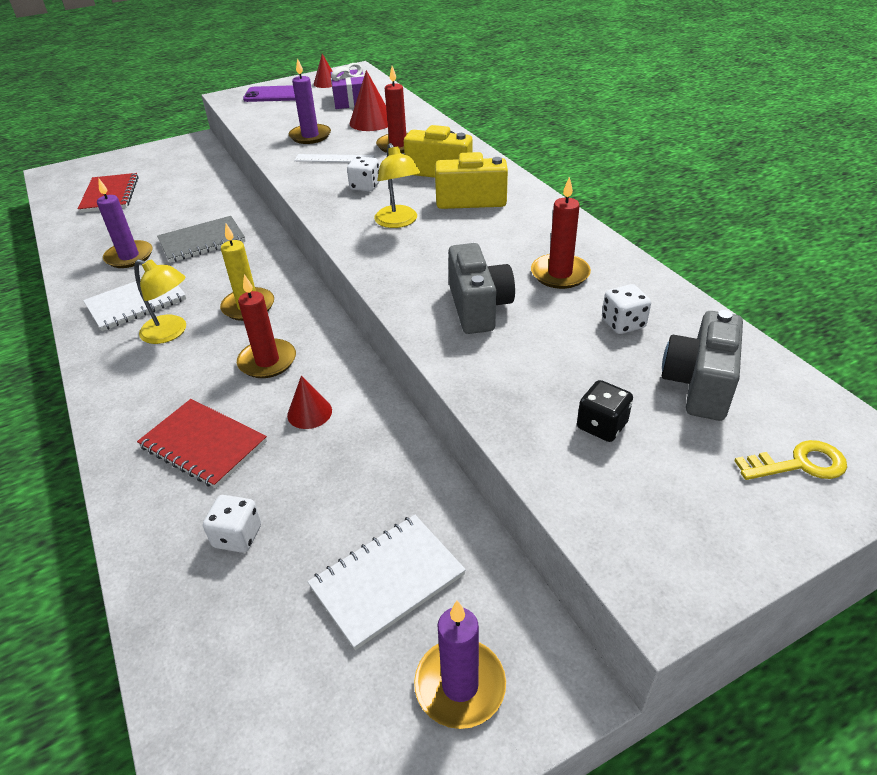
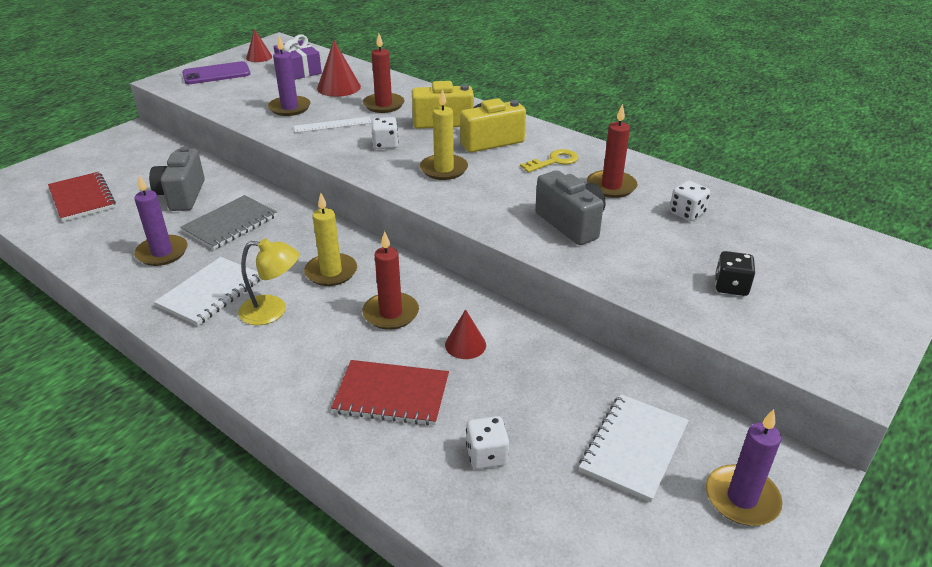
camera: 25 degrees left, 5 degrees down
(398, 222) = (444, 169): yellow lamp -> yellow candle
(698, 385) = (771, 244): grey camera -> grey camera (182, 195)
(799, 464) = (870, 279): yellow key -> yellow key (554, 161)

